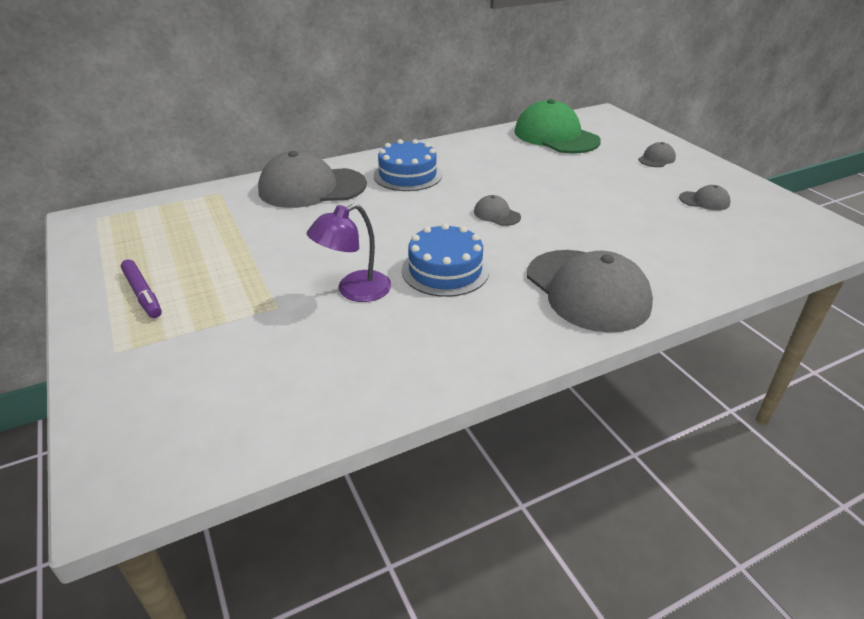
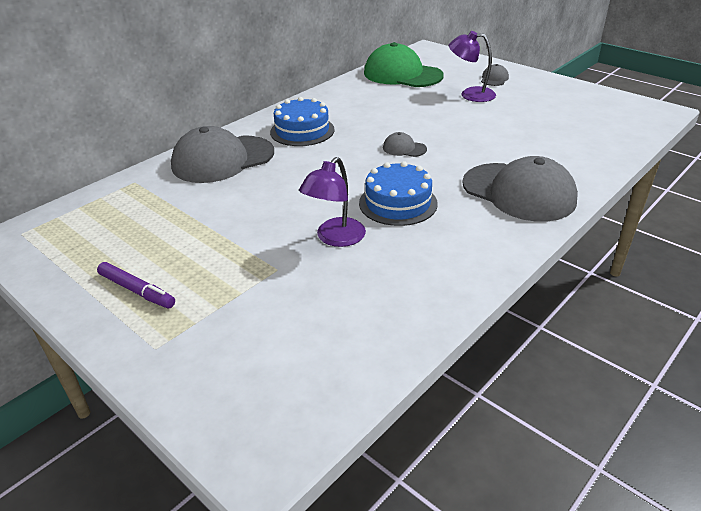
camera: 20 degrees left, 0 degrees up
(615, 171) = (470, 94): none -> purple lamp
(704, 201) = (552, 105): grey cap -> none

